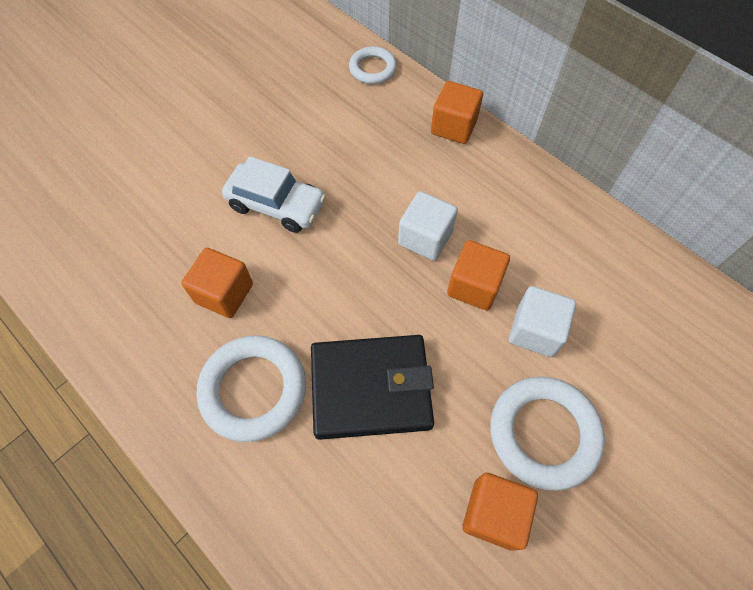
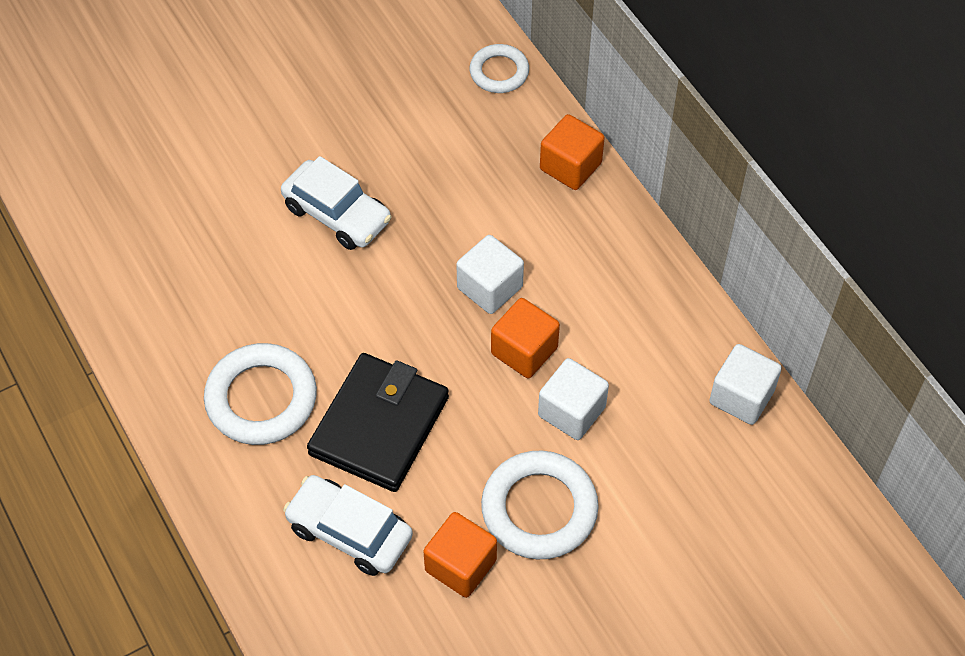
camera: 15 degrees right, 5 degrees down
(224, 293) = (256, 297): orange cube -> none
(371, 388) = (379, 426): black wallet -> black wallet turned 75 degrees counterclockwise
(376, 507) = (349, 532): none -> white car
(668, 282) = (741, 396): none -> white cube

